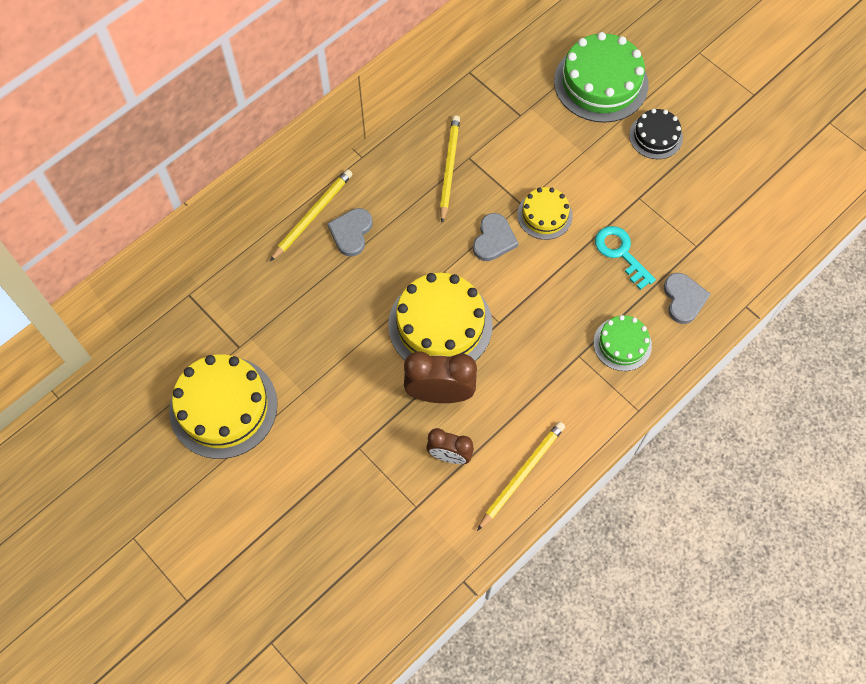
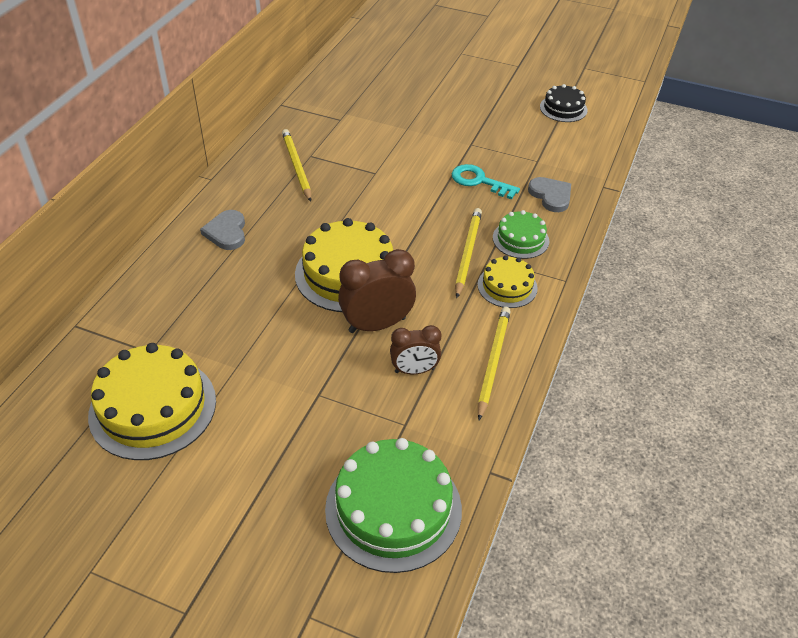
camera: 25 degrees left, 20 degrees down
(312, 215) = (182, 230): yellow pencil -> yellow pencil (467, 253)
(494, 239) = (364, 201): grey heart -> none
(544, 215) = (399, 174): yellow cake -> yellow cake (507, 286)
(601, 83) = (395, 86): green cake -> green cake (393, 508)
(655, 136) = (459, 105): black cake -> black cake (563, 108)

